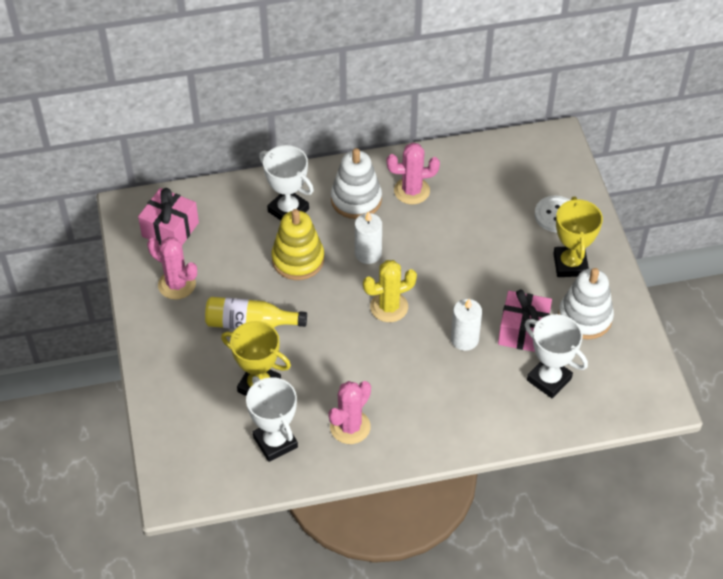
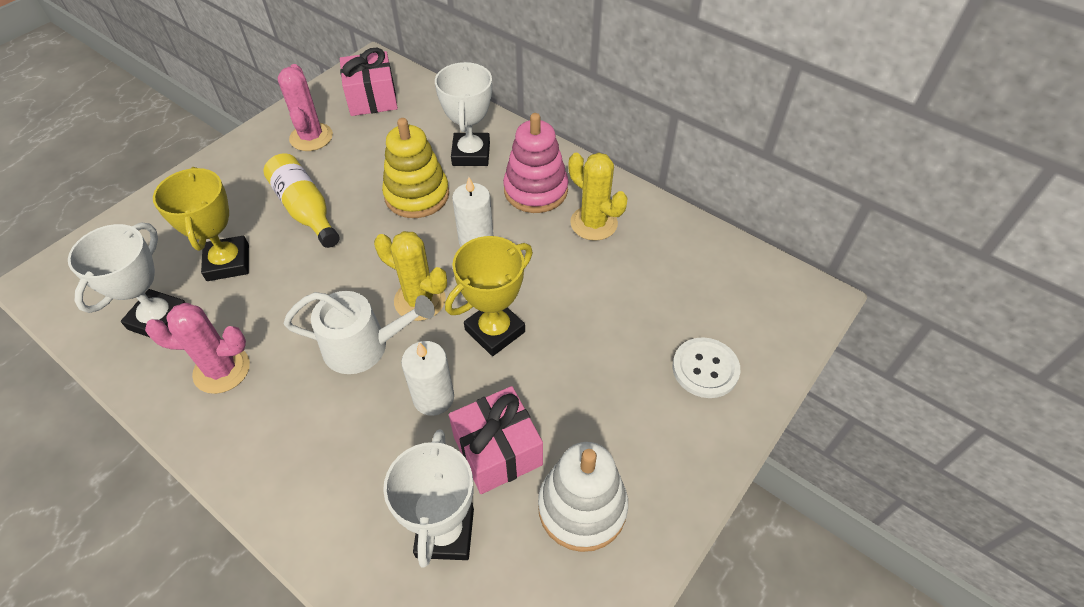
camera: 50 degrees right, 0 degrees up
(356, 199) = (535, 190): white stacking toy -> pink stacking toy
(398, 351) = (363, 346): none -> white watering can
(412, 191) = (593, 223): pink cactus -> yellow cactus
(570, 264) = (648, 433): yellow trophy -> yellow trophy (495, 331)

